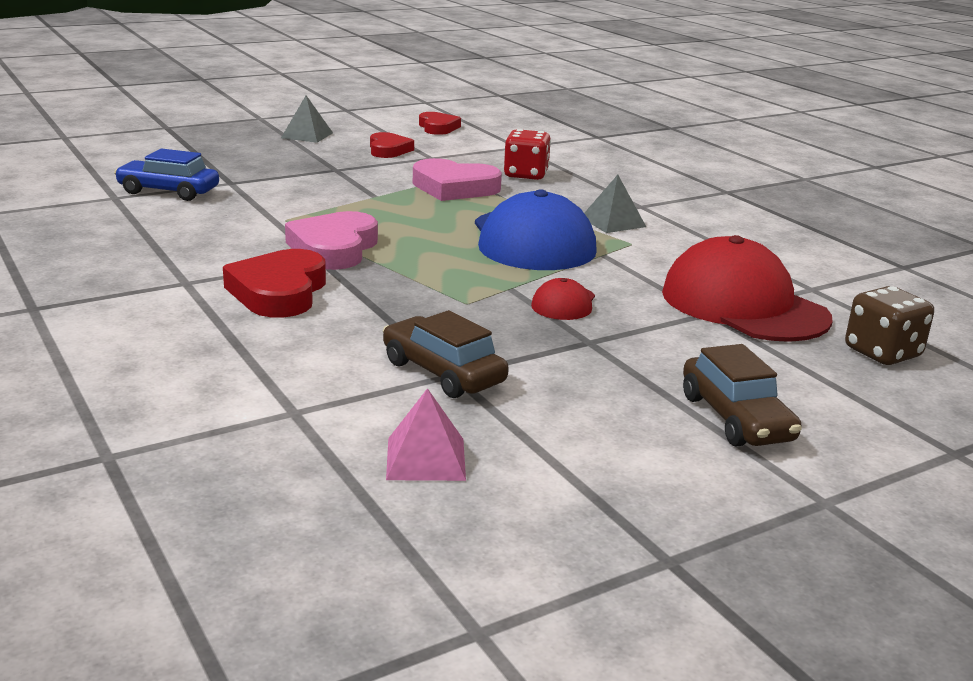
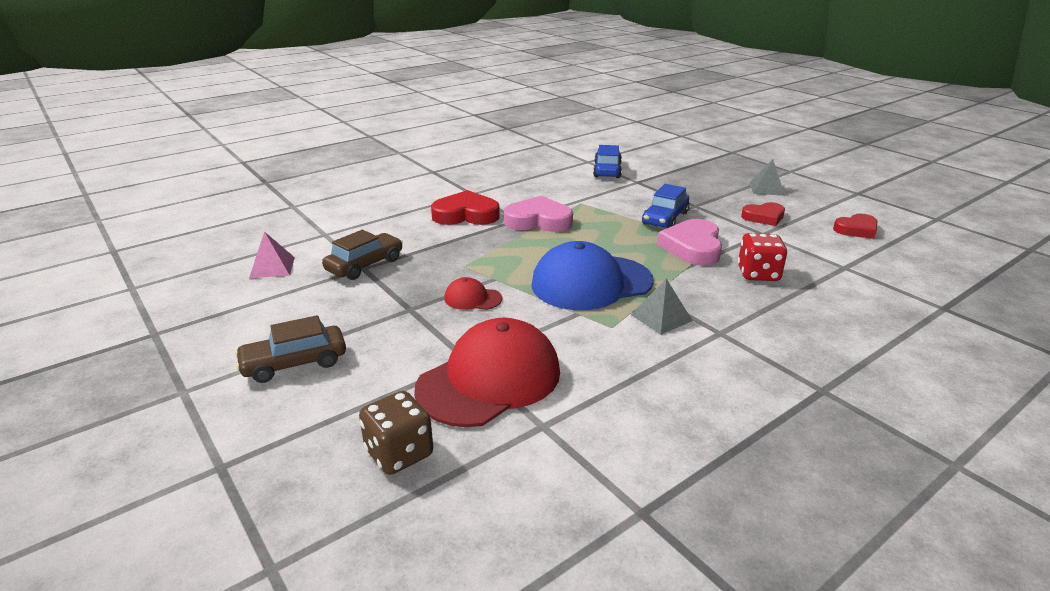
camera: 85 degrees right, 5 degrees up
(367, 187) = (665, 218): none -> blue car

